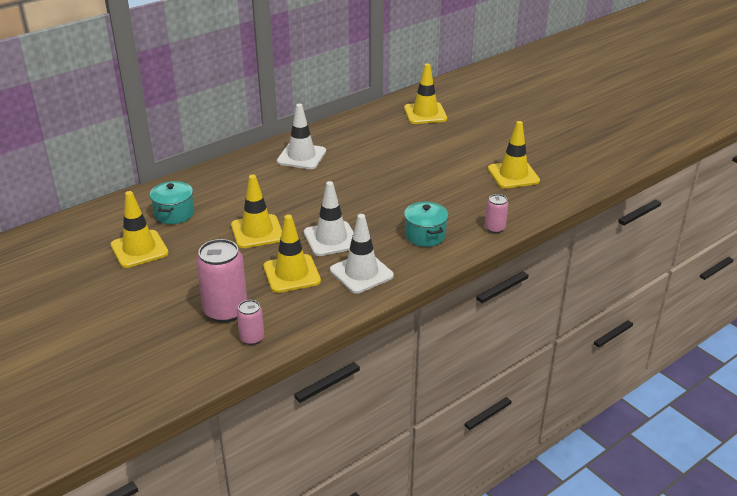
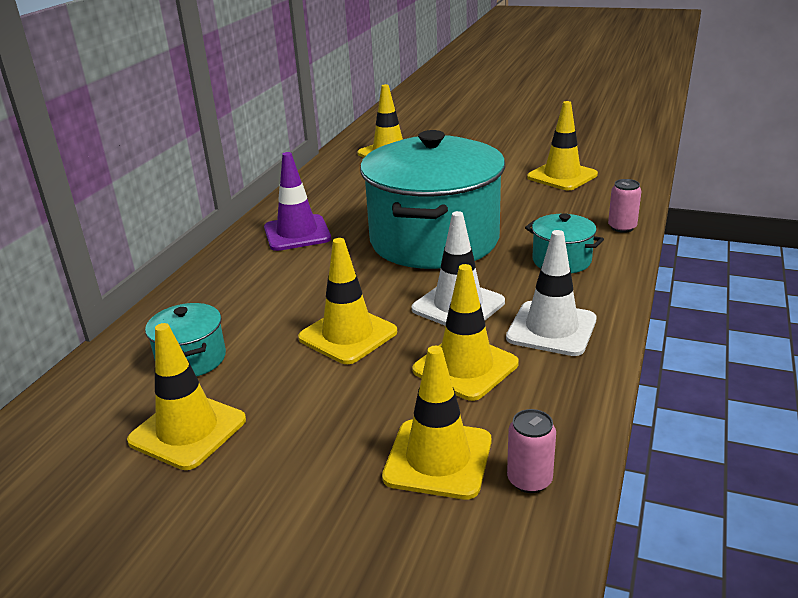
camera: 30 degrees left, 5 degrees down
(225, 311) = (438, 459): pink can -> yellow traffic cone
(301, 156) = (297, 233): white traffic cone -> purple traffic cone
(371, 192) = (434, 240): none -> turquoise pot

